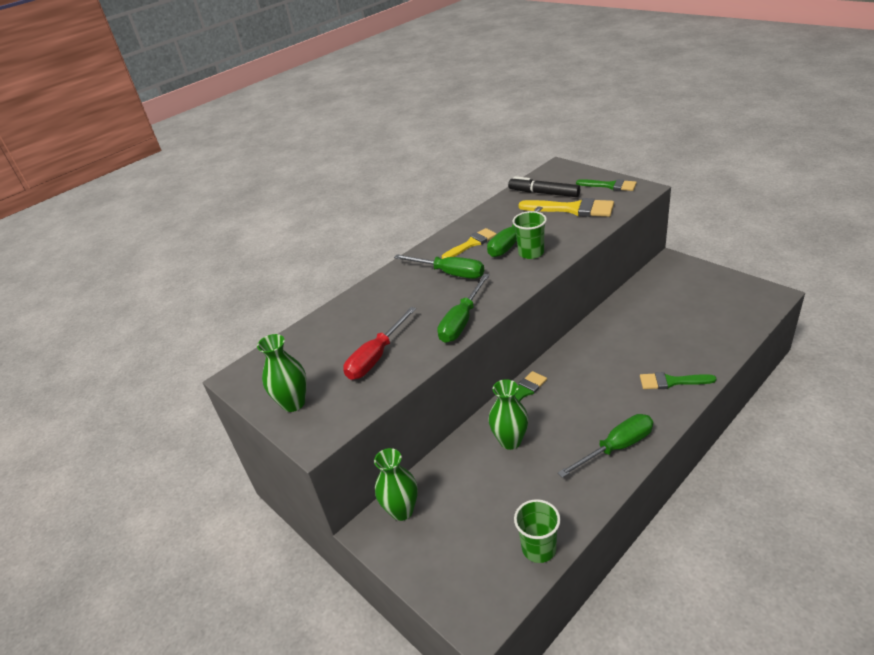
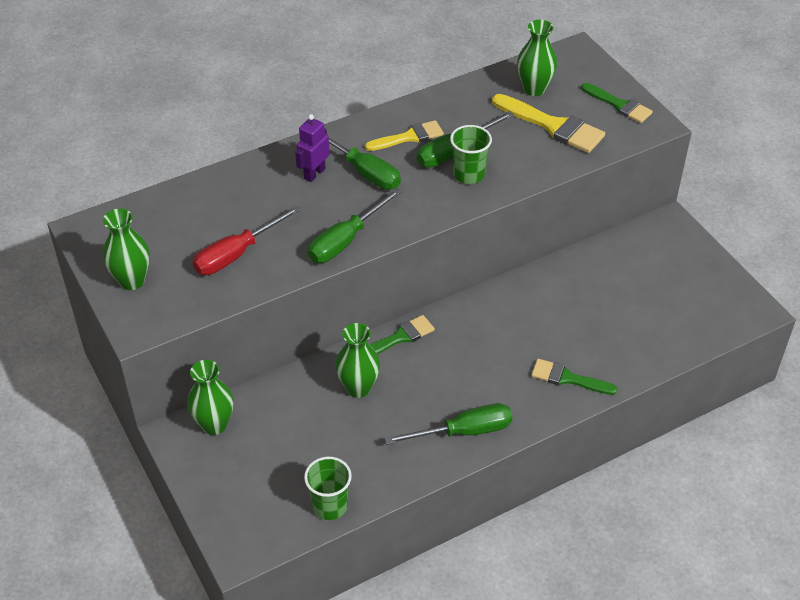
camera: 10 degrees right, 10 degrees up
(412, 285) = (314, 173): none -> purple robot
(544, 193) = (534, 89): black marker -> green vase

